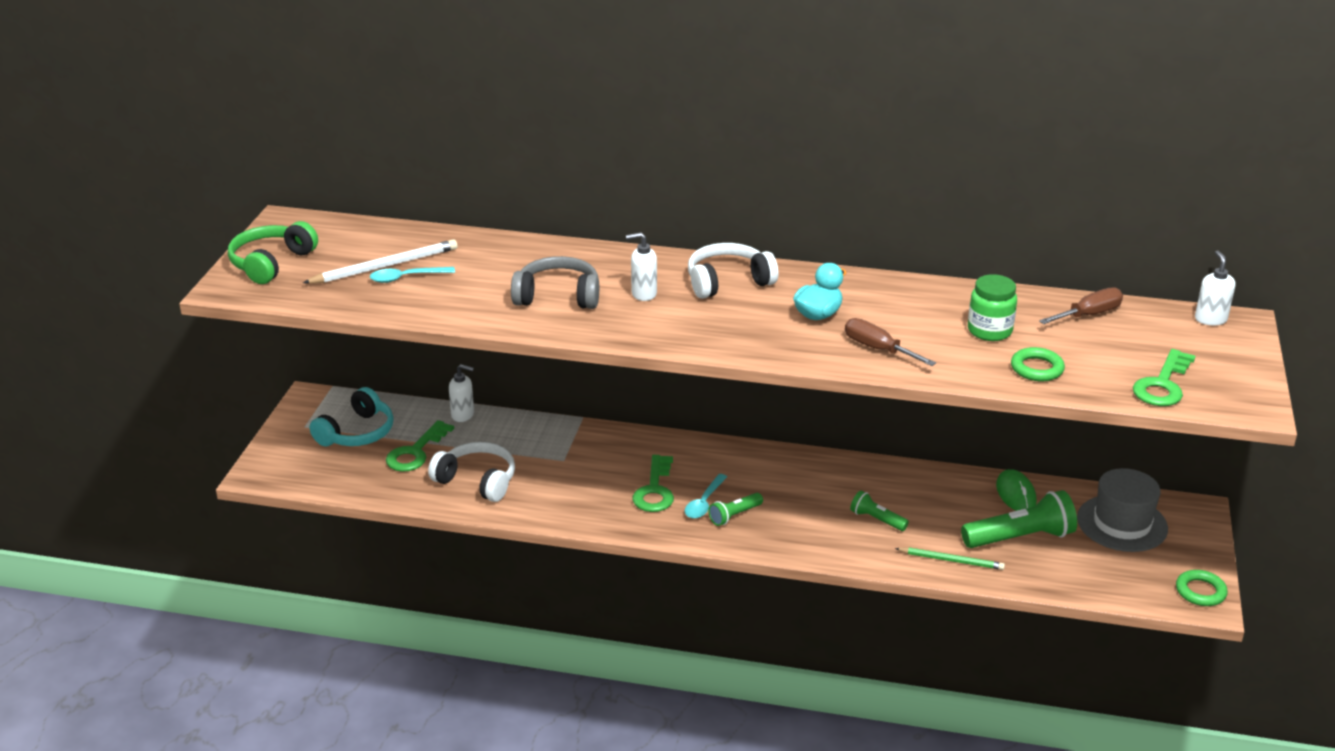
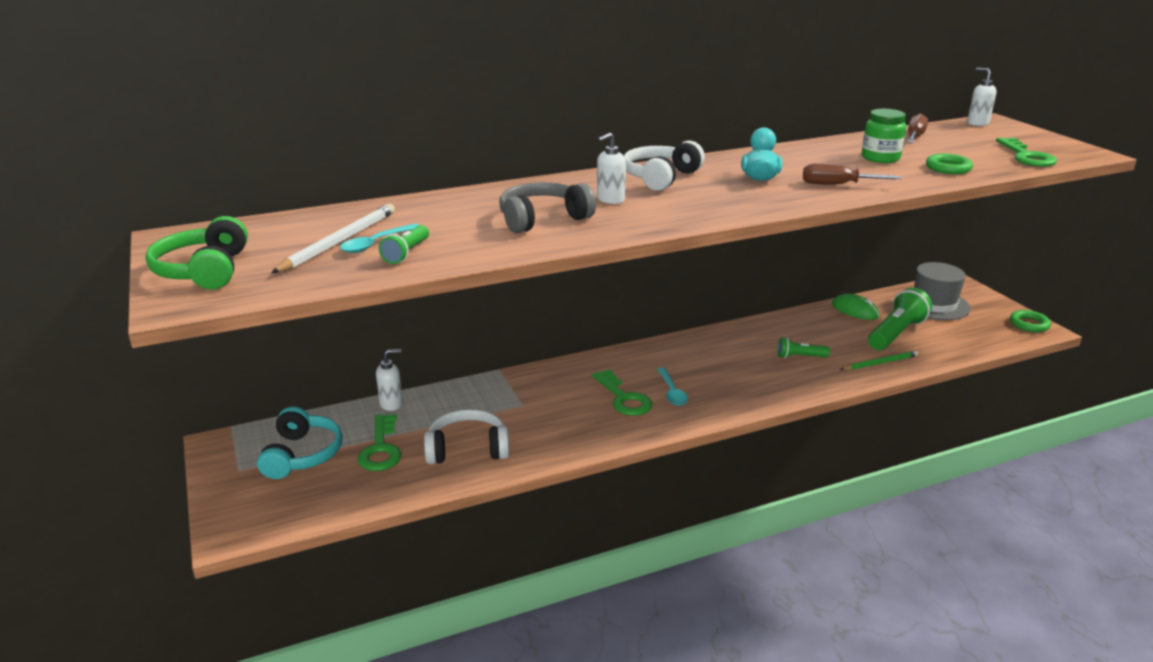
camera: 35 degrees left, 5 degrees down
(734, 515) = (705, 392): green flashlight -> green flashlight (406, 253)

